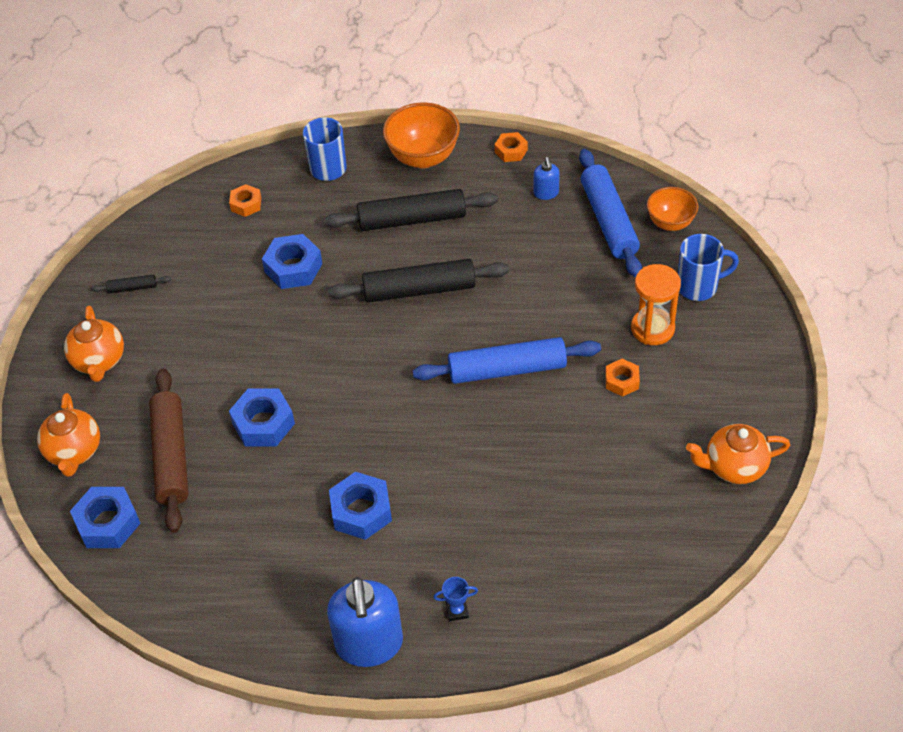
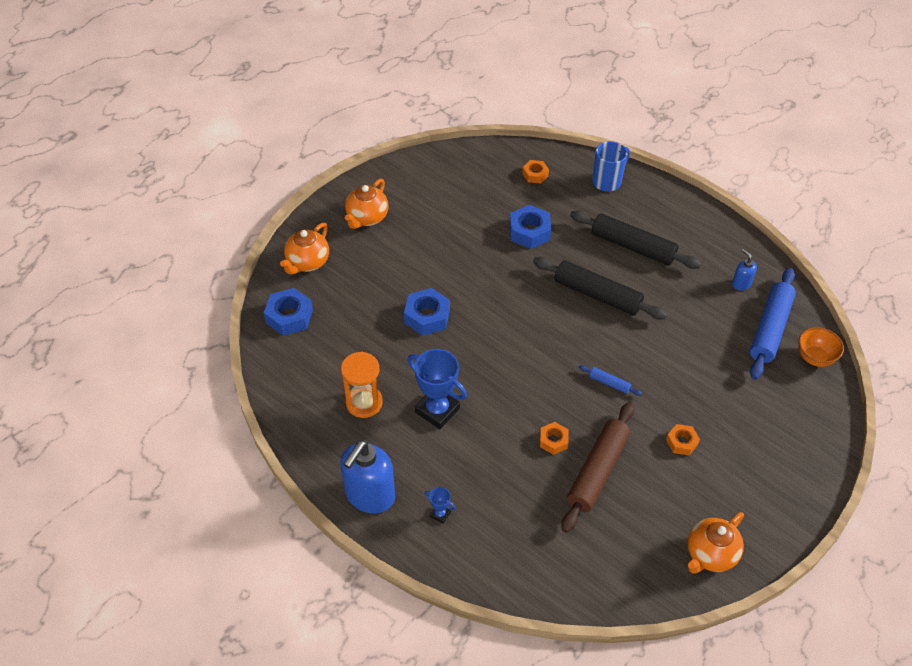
camera: 35 degrees right, 0 degrees up
(132, 288) = (423, 186): black rolling pin -> none
(171, 456) = (358, 301): brown rolling pin -> brown rolling pin (597, 471)
(361, 511) = (437, 410): blue nut -> blue trophy
(423, 157) = (676, 210): orange bowl -> none
(507, 369) = (609, 383): blue rolling pin -> blue rolling pin, size x0.44
(511, 151) = (741, 241): orange nut -> orange nut (553, 441)
(546, 193) = (741, 284): blue soap dispenser -> blue soap dispenser turned 120 degrees clockwise
(652, 328) = (736, 421): orange hourglass -> orange hourglass (364, 403)
(699, 286) = (796, 414): blue mug -> none
(734, 467) = (710, 554): orange teapot -> orange teapot turned 75 degrees counterclockwise

